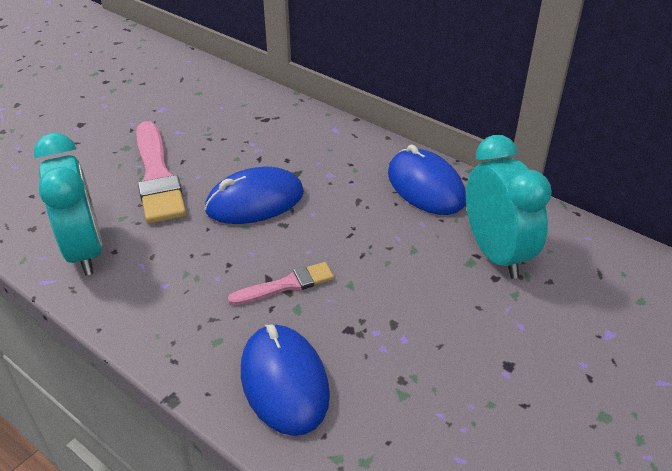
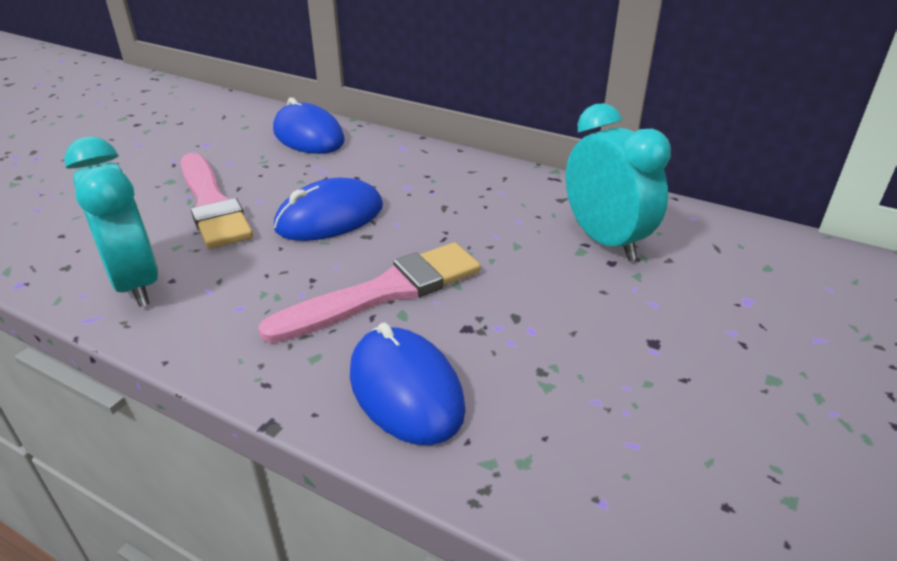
camera: 10 degrees left, 5 degrees down
(286, 285) = (384, 292): pink brush -> pink brush, size x1.85
(425, 187) = (512, 188): blue mouse -> blue mouse (308, 136)

